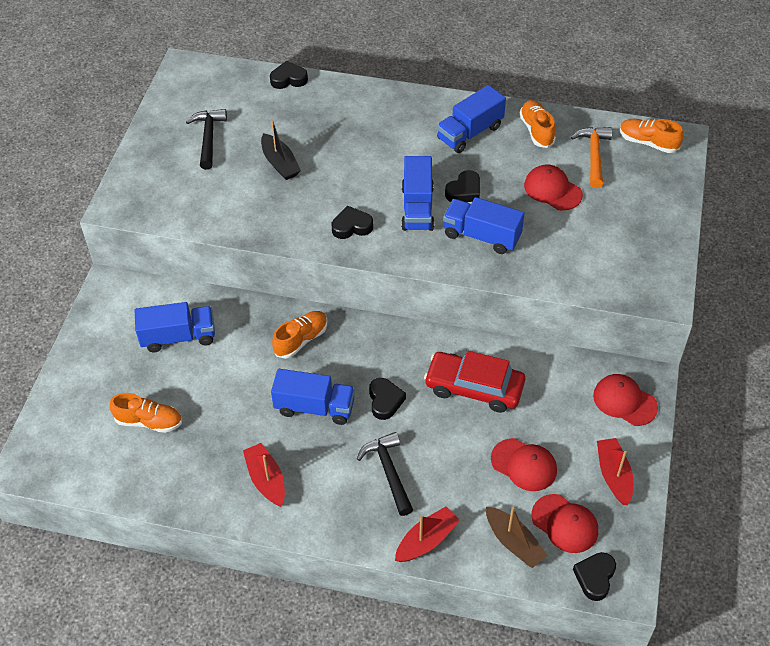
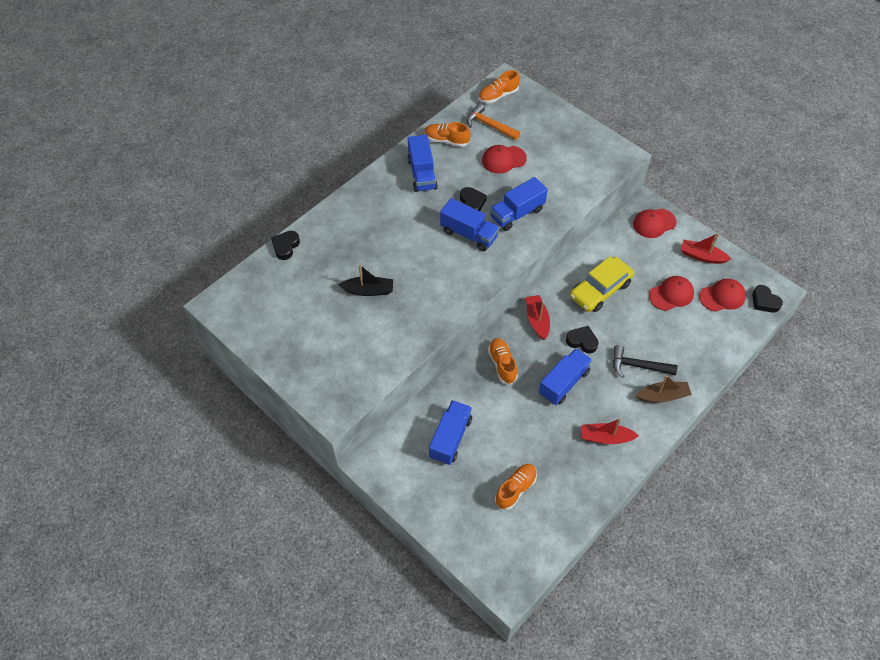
camera: 60 degrees left, 5 degrees up
(208, 138) = (307, 322): black hammer -> none
(352, 226) = (459, 277): black heart -> none
(426, 540) = (699, 370): red boat -> red boat (537, 320)
(474, 387) = (600, 290): red car -> yellow car
(514, 542) = (722, 327): brown boat -> brown boat (663, 396)

